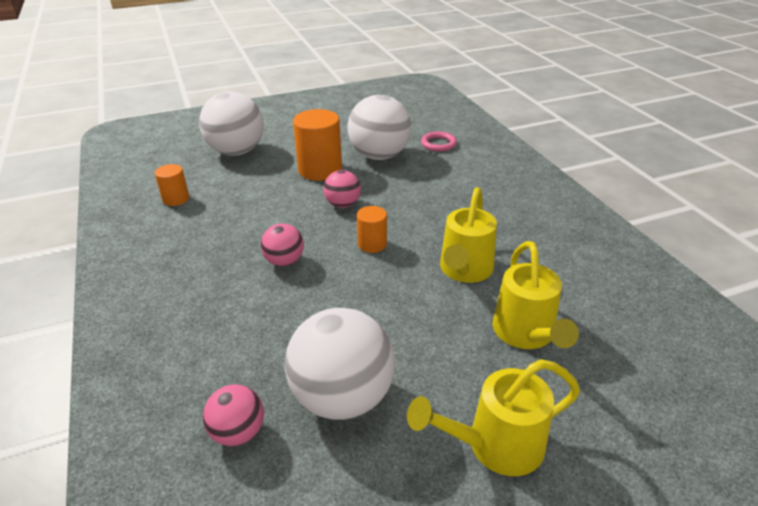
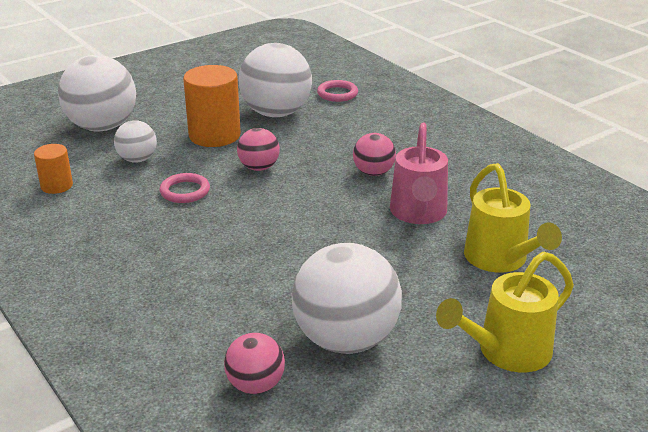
camera: 15 degrees left, 5 degrees down
(249, 184) = (137, 159): none -> white ball
(272, 218) = (185, 191): none -> pink ring
(284, 261) = (222, 231): pink ball -> pink ball (373, 173)
(372, 244) = (310, 202): orange cylinder -> none
(464, 271) = (418, 214): yellow watering can -> pink watering can

